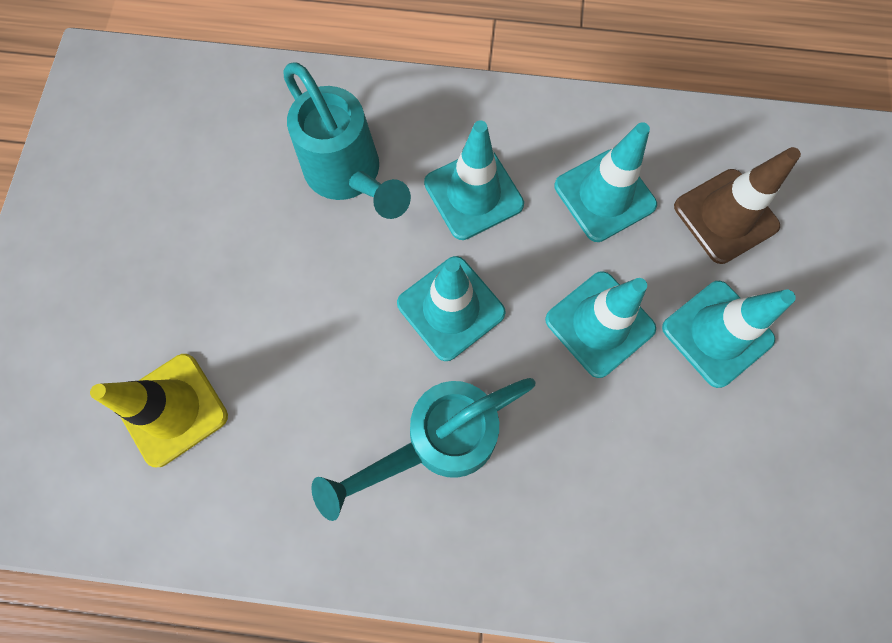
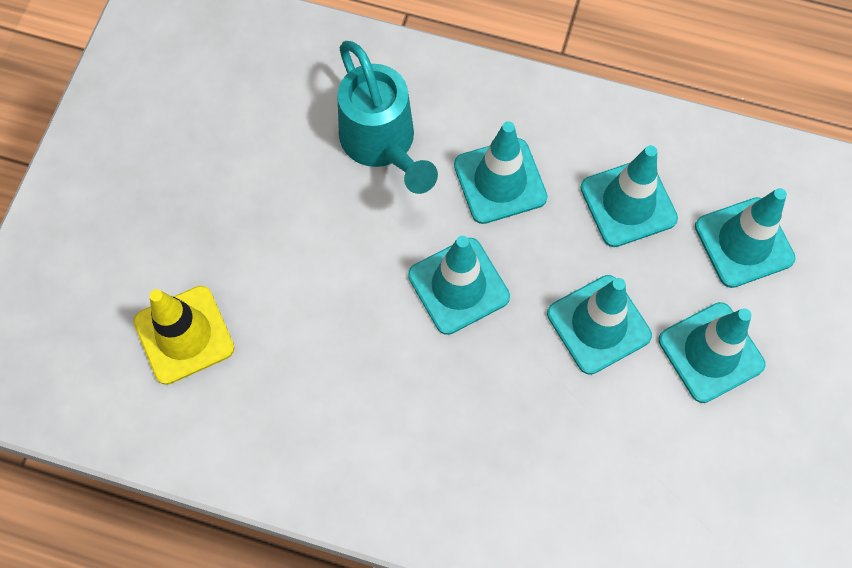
camera: 10 degrees right, 5 degrees down
(437, 441) = (424, 405): turquoise watering can -> none
(725, 216) = (744, 242): brown traffic cone -> turquoise traffic cone

